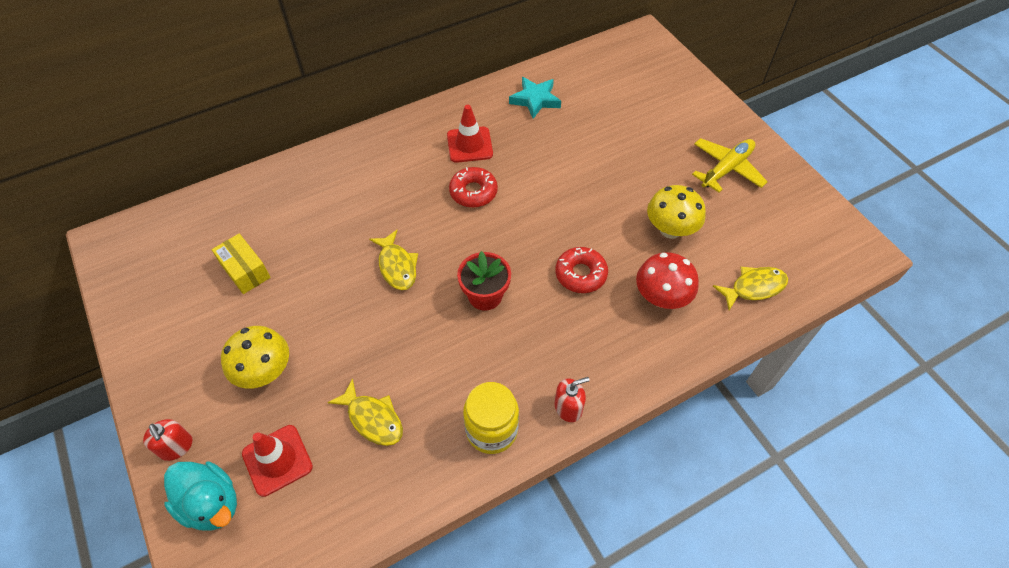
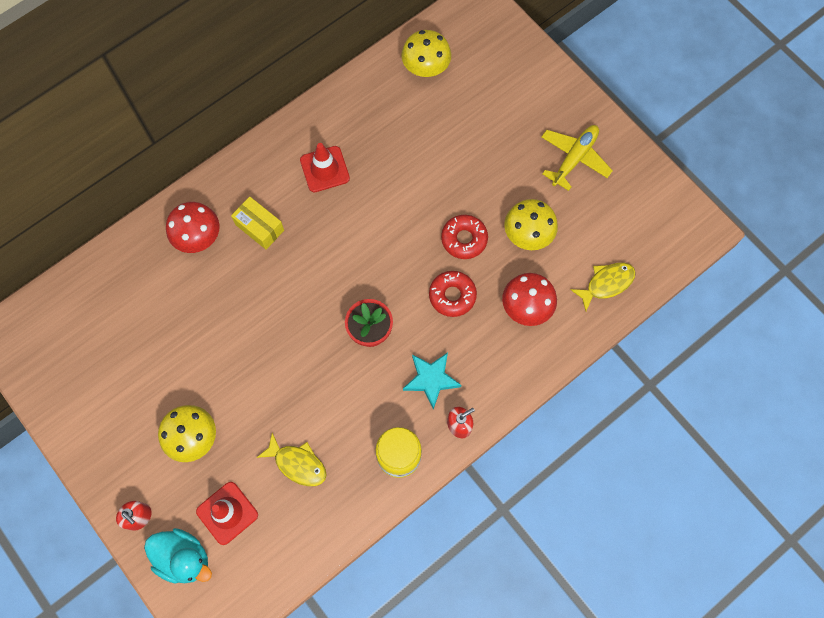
camera: 10 degrees left, 15 degrees up
(245, 271) = (146, 343): yellow box -> yellow box (259, 227)
(329, 184) = (198, 237): none -> red mushroom
(397, 266) = (284, 315): yellow fish -> none
(473, 192) = (339, 223): red donut -> red donut (464, 239)
(535, 100) = (380, 104): turquoise star -> turquoise star (431, 379)
(585, 78) = (426, 68): none -> yellow mushroom

